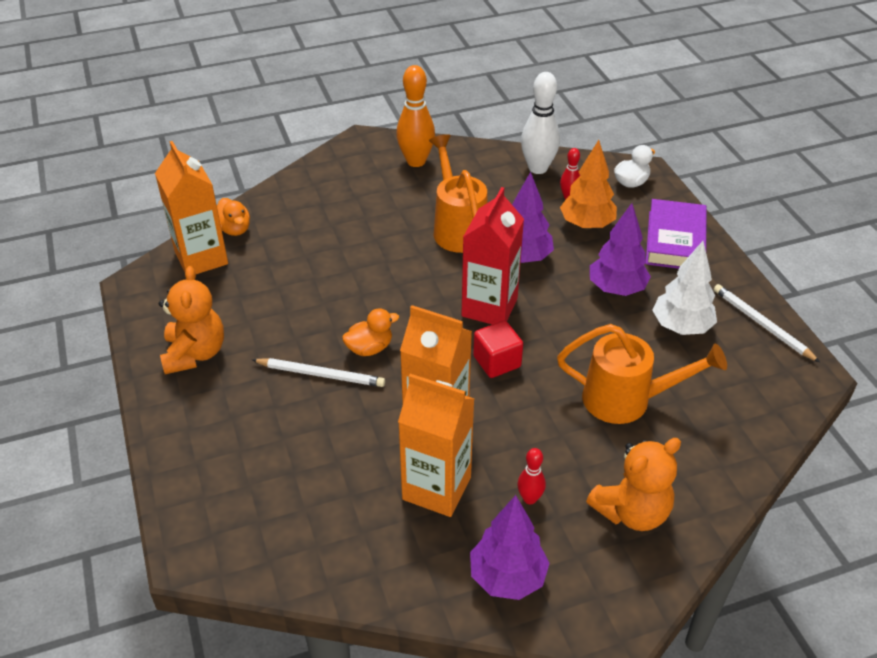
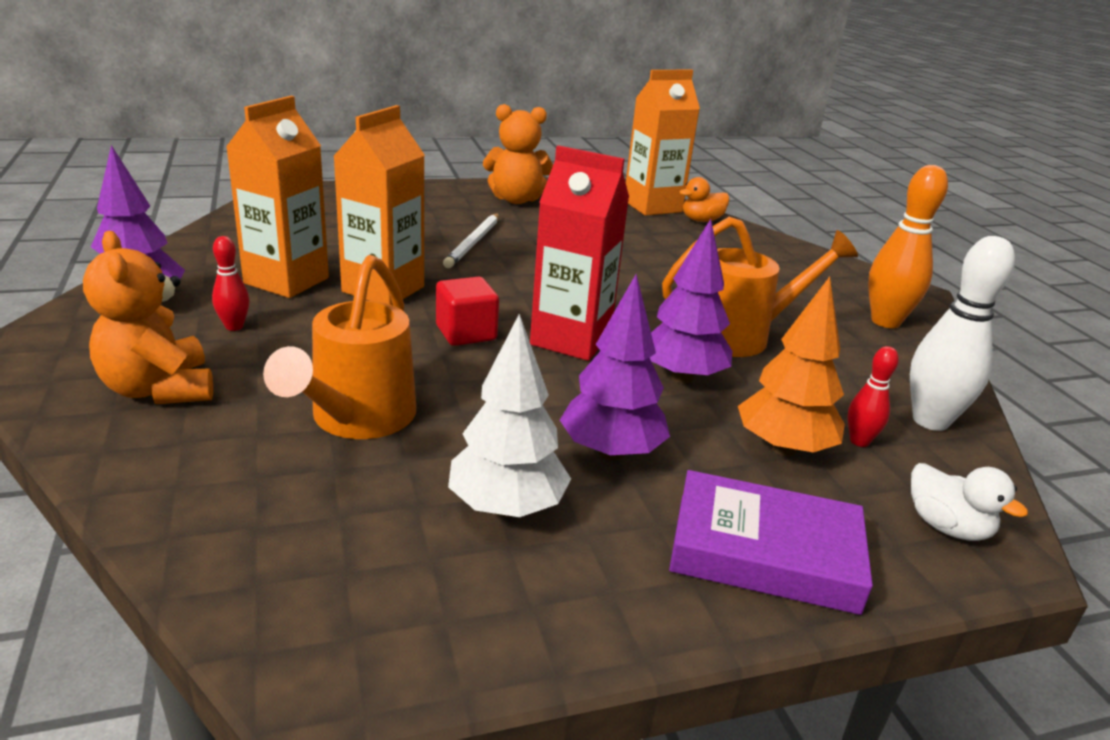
camera: 90 degrees right, 15 degrees down
(369, 348) = (507, 266): orange duck -> none
(762, 324) = (496, 628): white pencil -> none

